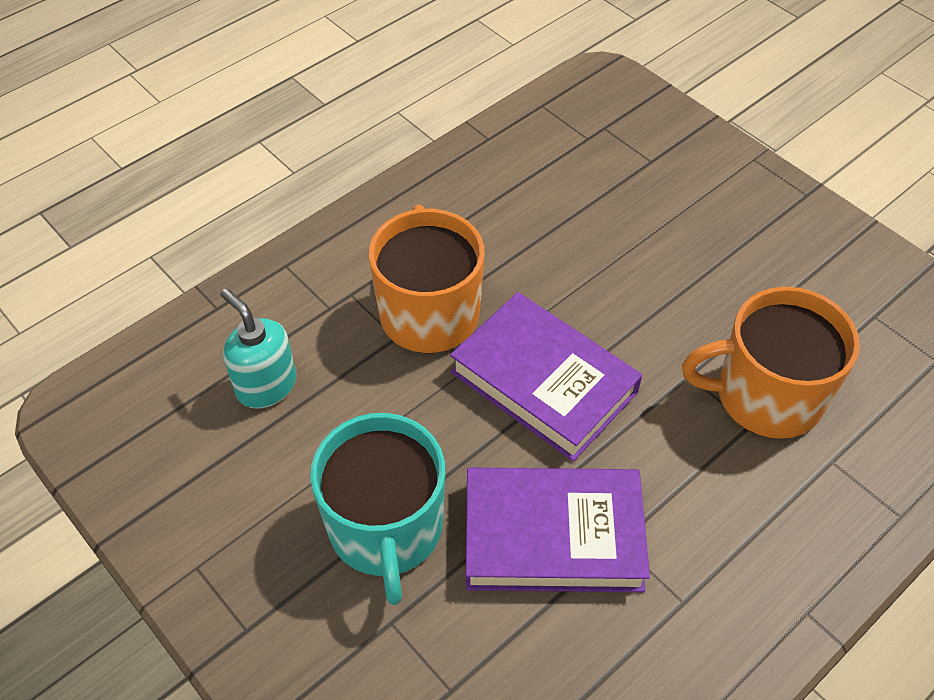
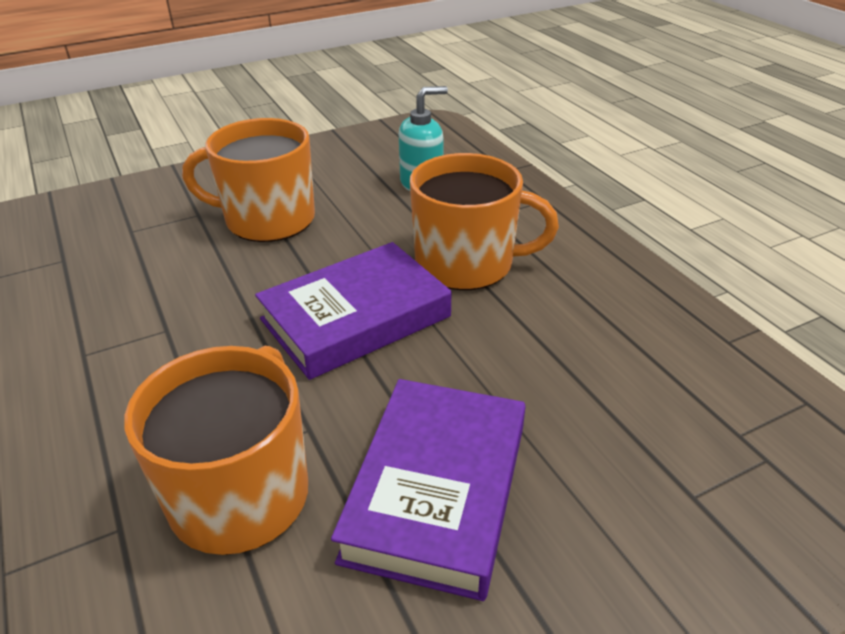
camera: 105 degrees right, 15 degrees down
(386, 529) = (268, 219): turquoise mug -> orange mug
(553, 536) = (201, 294): purple book -> purple book (437, 491)

